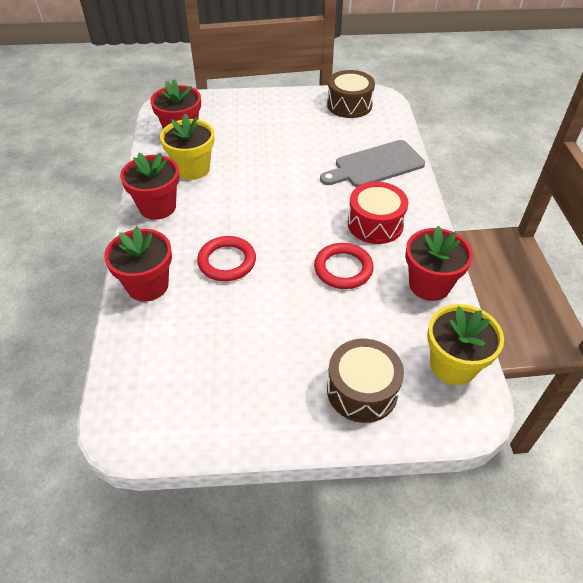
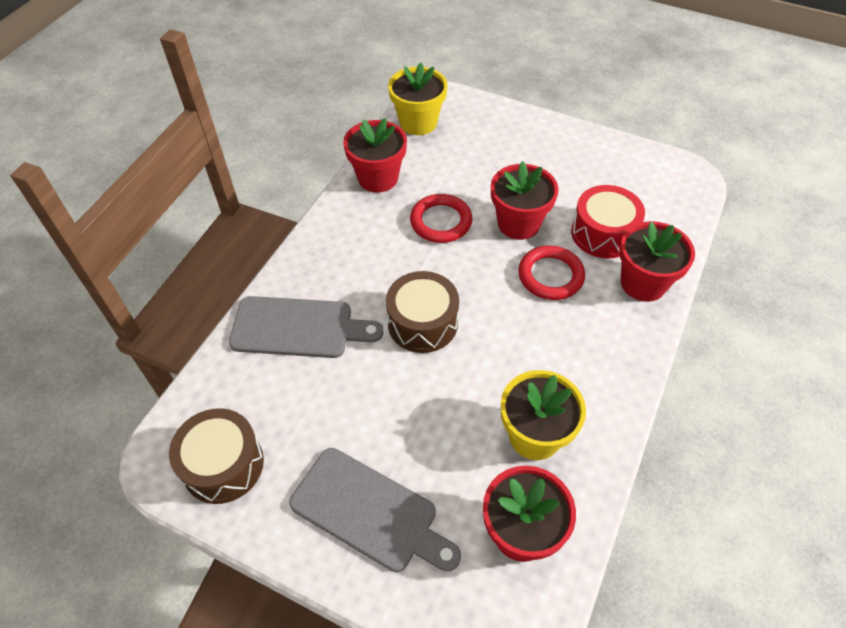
camera: 150 degrees left, 5 degrees up
(157, 207) = (604, 385): red flower pot -> red flower pot (518, 223)
(262, 115) = (370, 512): none -> grey cutting board
(362, 390) = (497, 133): brown drum -> brown drum (422, 323)
(375, 224) = (370, 252): red drum -> red drum (603, 233)

